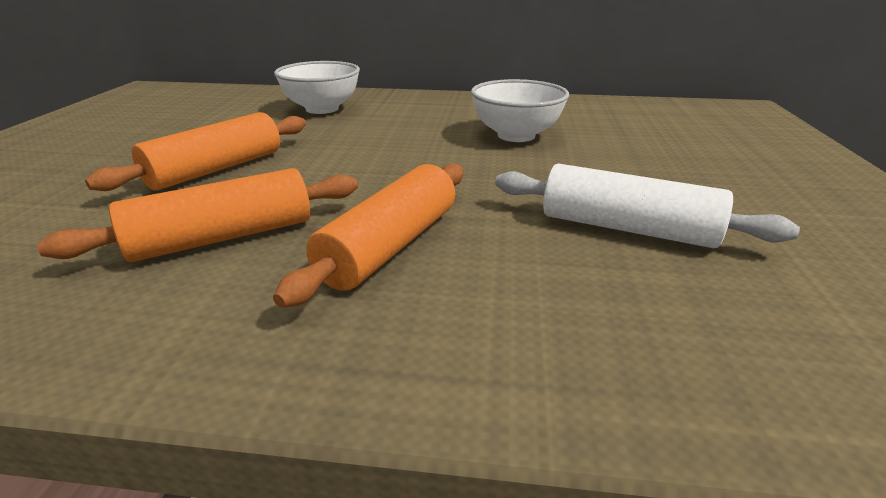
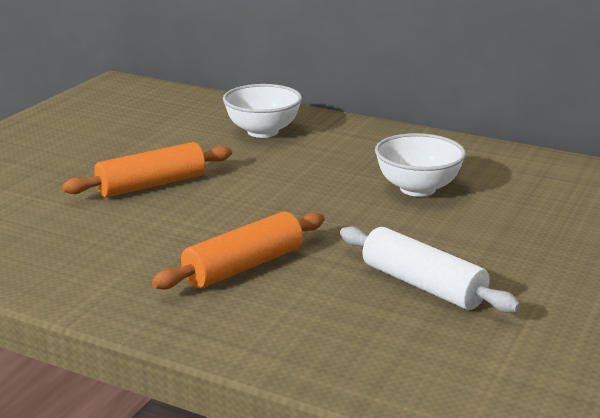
camera: 20 degrees right, 5 degrees down
(223, 237) = (139, 241): orange rolling pin -> none

